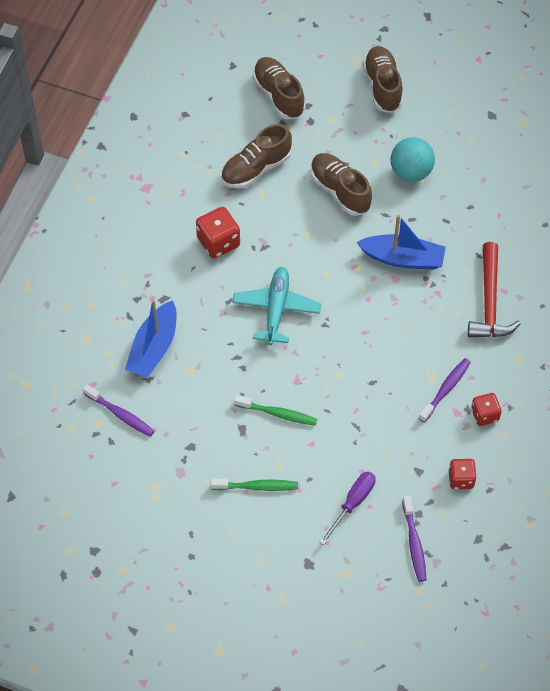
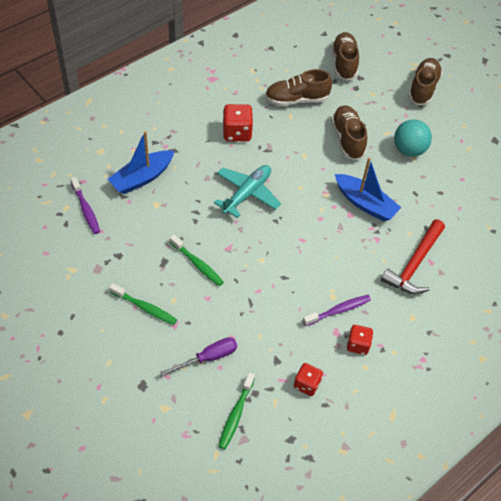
camera: 25 degrees right, 5 degrees down
(414, 543) = (236, 414): purple toothbrush -> green toothbrush

